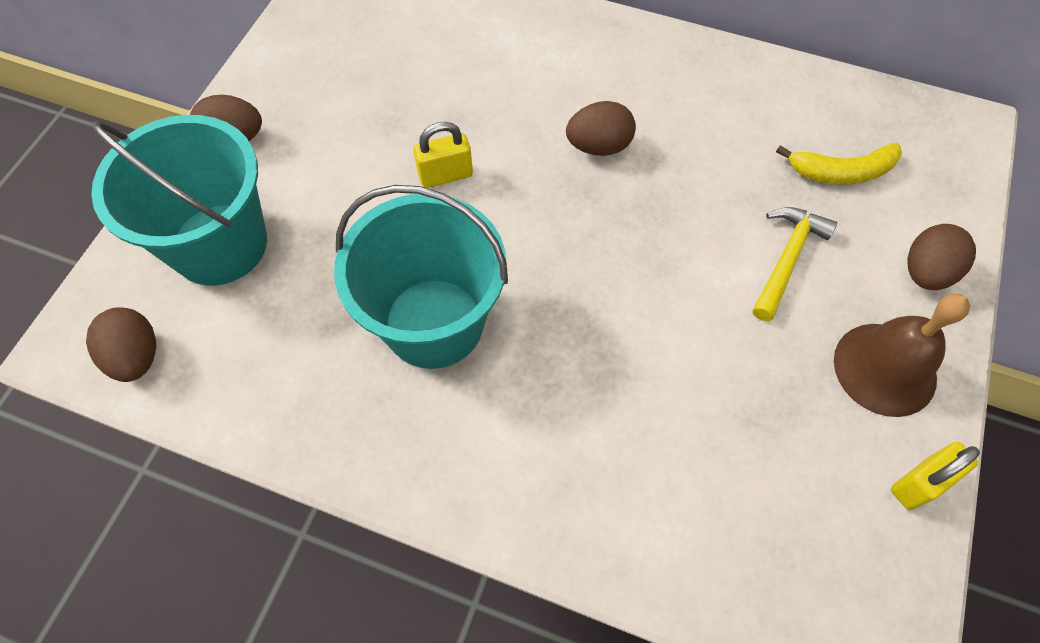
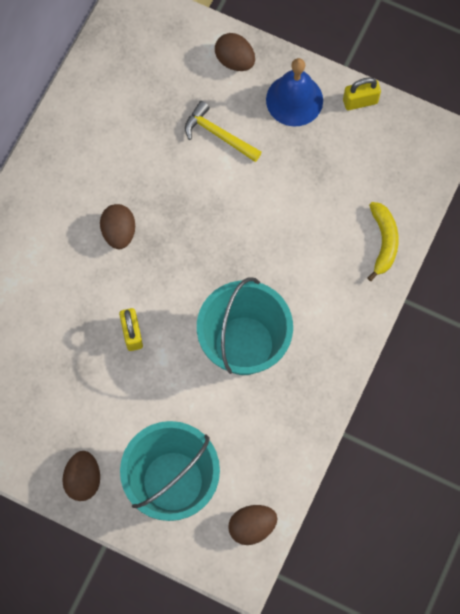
camera: 85 degrees left, 10 degrees up
(841, 172) = (157, 87): yellow banana -> yellow banana (383, 242)
(885, 369) = (294, 100): brown bell -> blue bell
(919, 483) = (360, 101): yellow padlock -> yellow padlock turned 75 degrees counterclockwise

